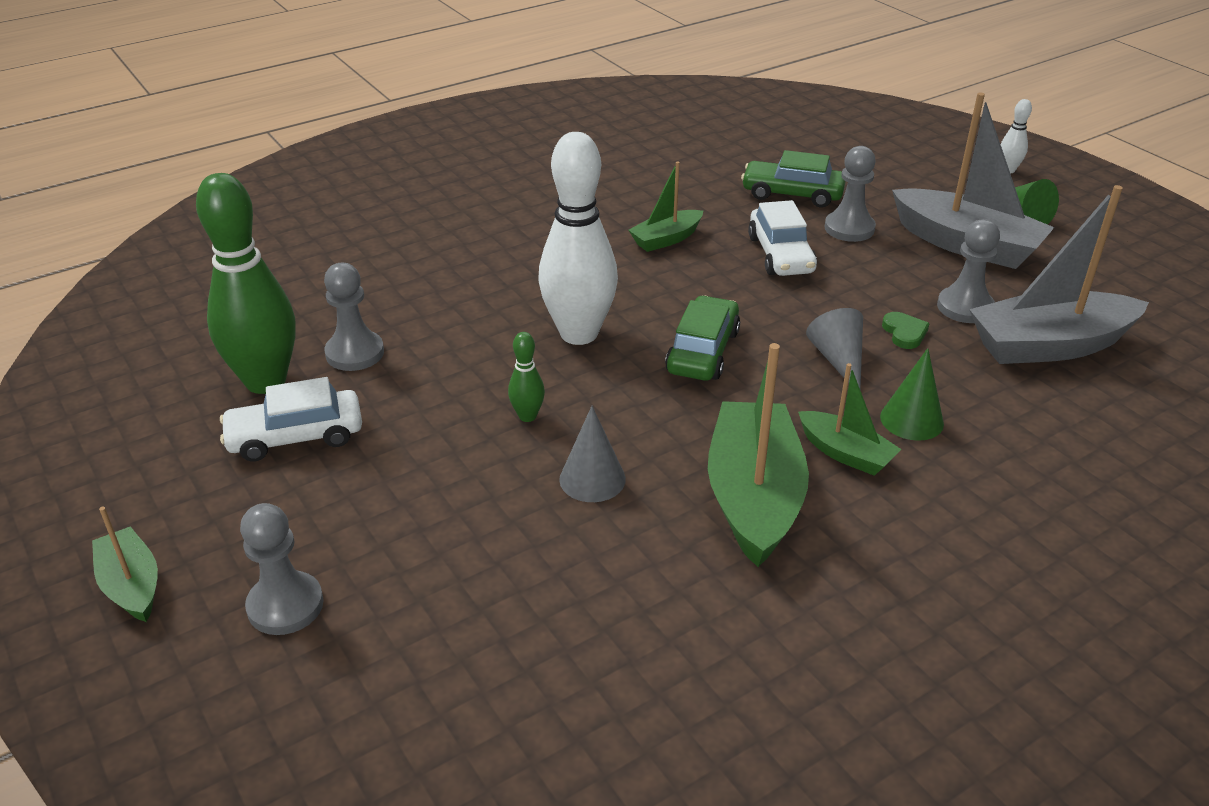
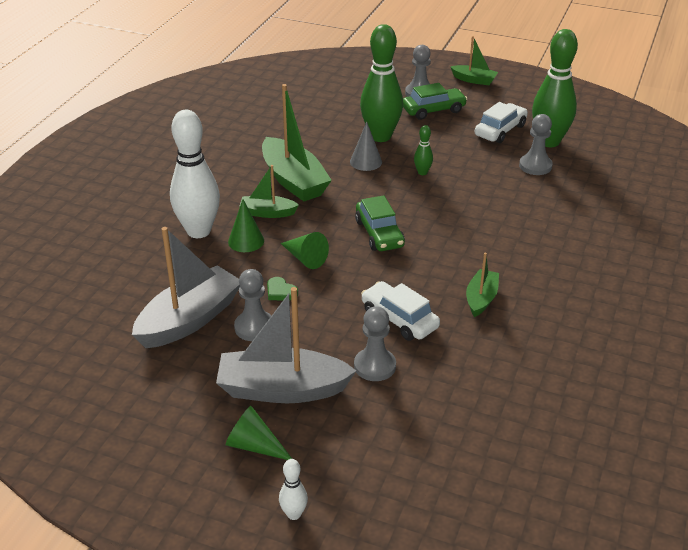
camera: 145 degrees right, 0 degrees up
(503, 523) = (380, 136): none -> green bowling pin
(579, 334) = (450, 217): white bowling pin -> white bowling pin (198, 231)
(792, 194) = (444, 384): green car -> green car (433, 110)
(838, 360) = (305, 258): grey cone -> green cone

